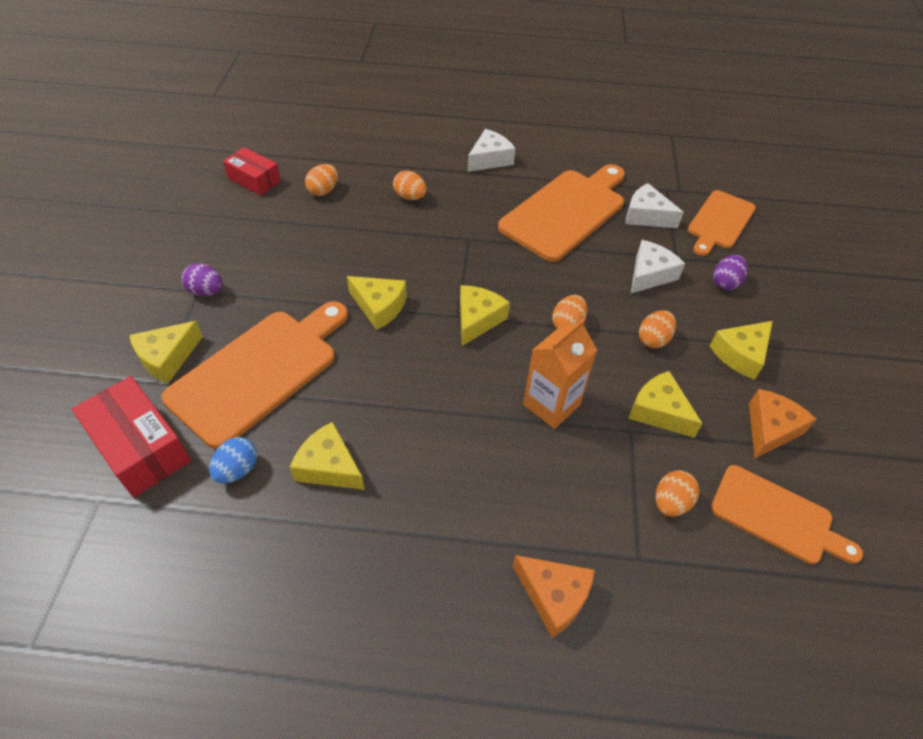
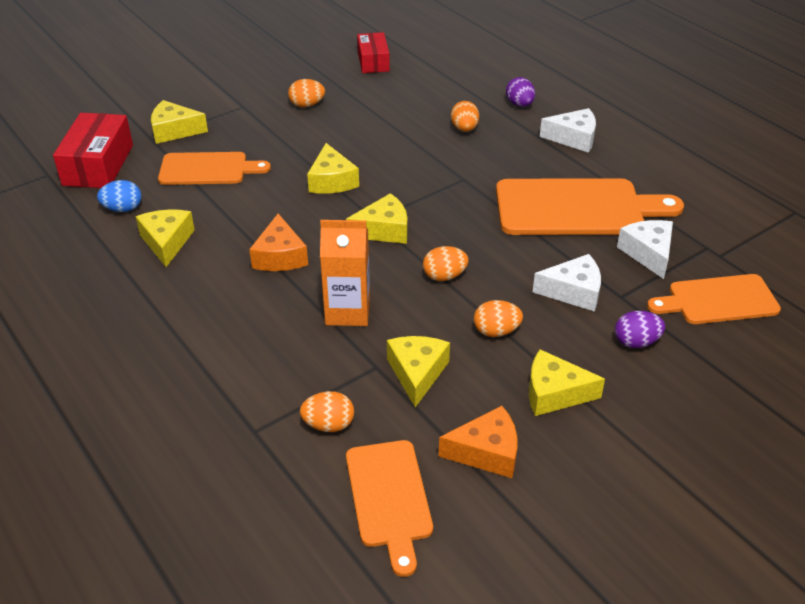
camera: 50 degrees right, 10 degrees down
(206, 291) = (246, 109): purple egg -> purple egg (519, 104)
(259, 372) = (208, 169): orange cutting board -> orange cutting board, size x0.62
(323, 191) = (408, 92): orange egg -> orange egg (307, 105)
(554, 596) = (173, 402): orange cheese -> orange cheese (280, 256)

